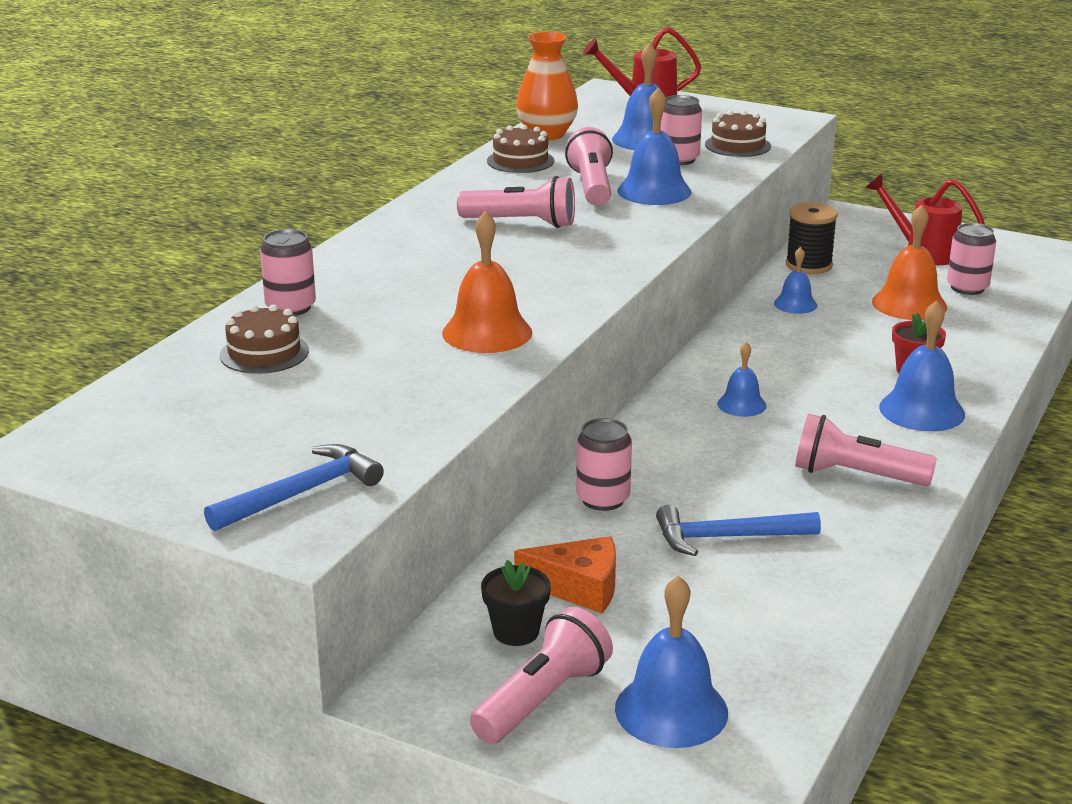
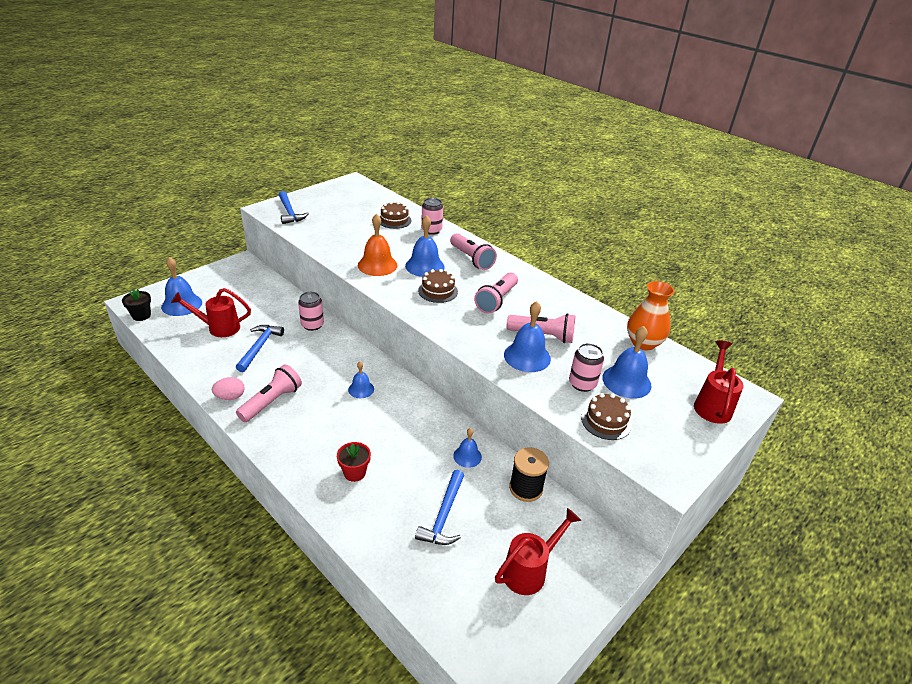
camera: 105 degrees right, 10 degrees up
(516, 632) = (250, 287): black flower pot -> black flower pot (141, 315)
(520, 161) = (594, 322): brown cake -> brown cake (438, 291)
(542, 699) = (212, 283): pink flashlight -> pink flashlight (471, 259)
(579, 587) = (261, 304): orange cheese -> none
(712, 614) = (218, 328): none -> red watering can
(889, 520) = (230, 397): none -> pink egg
(909, 304) = (443, 515): orange bell -> blue hammer
(922, 410) = (310, 454): blue bell -> blue bell (425, 266)
(967, 288) = (456, 566): pink can -> none

